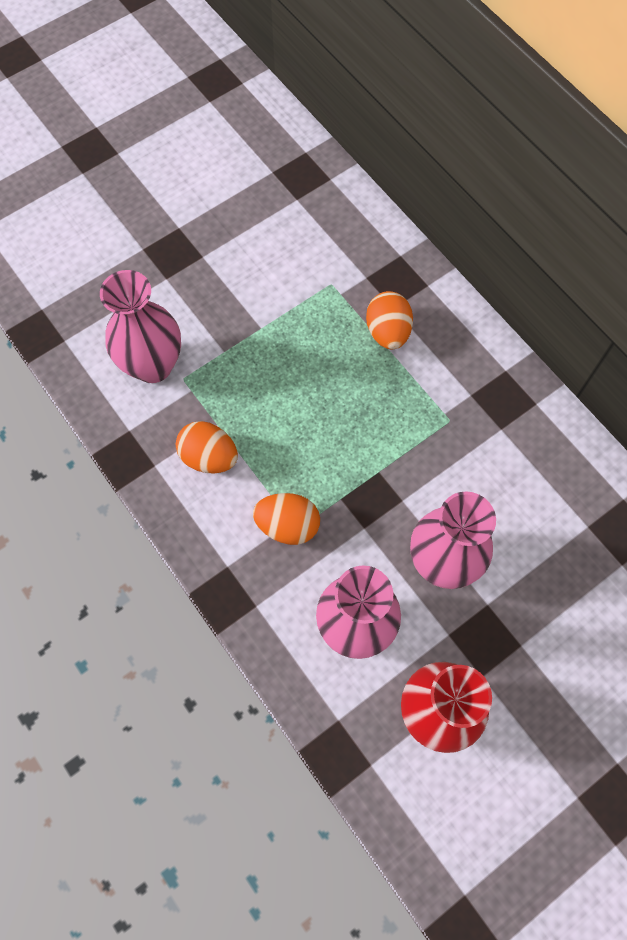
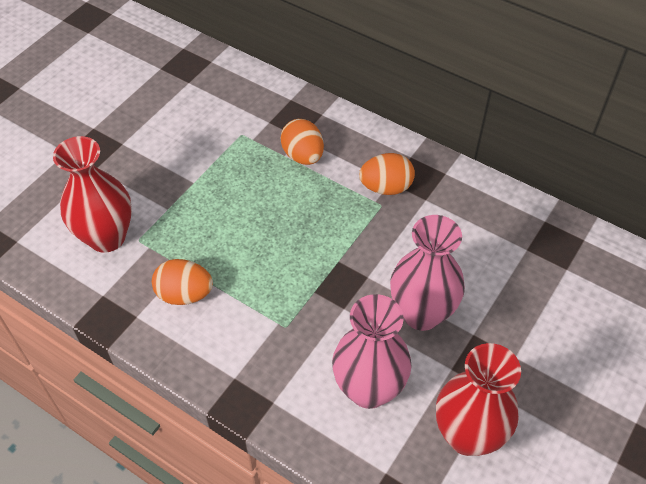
camera: 20 degrees left, 15 degrees down
(153, 365) = (107, 237): pink vase -> red vase
(288, 525) = (276, 327): orange egg -> orange egg (386, 187)

